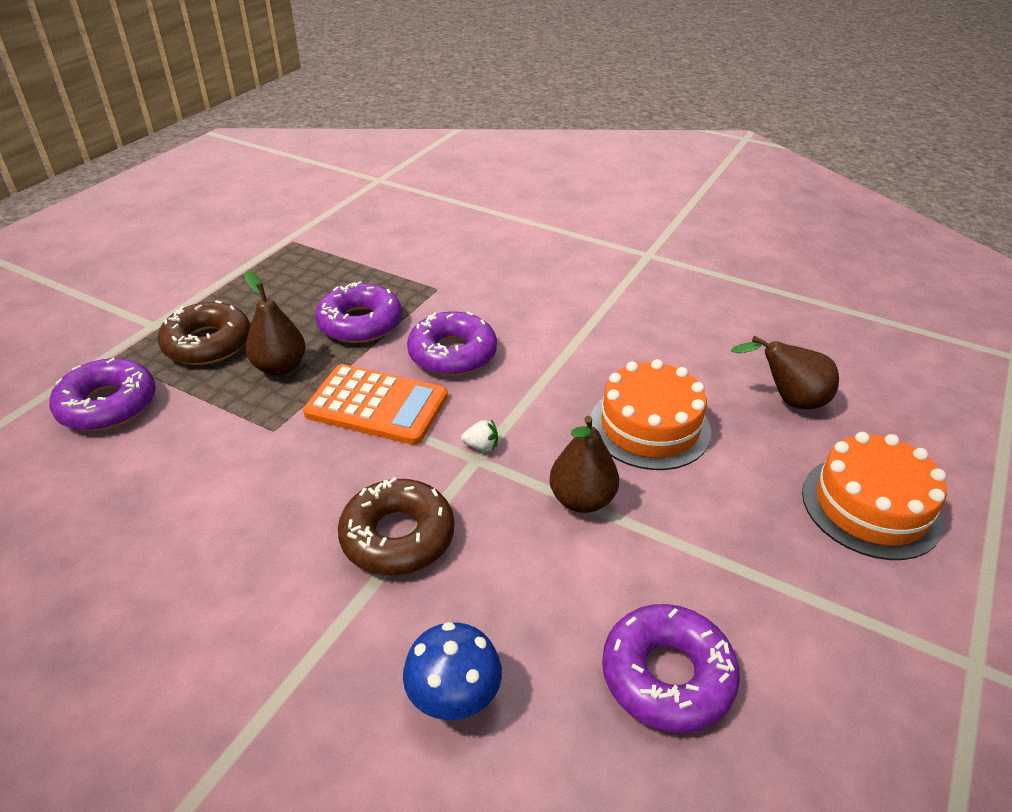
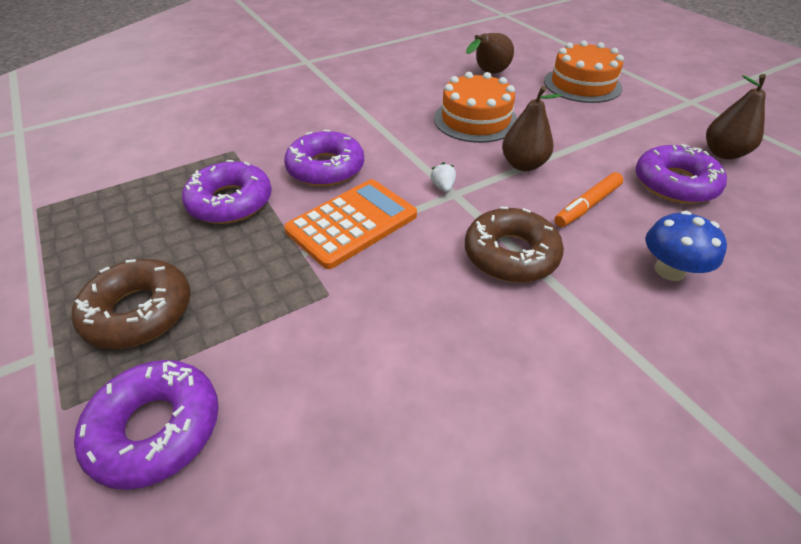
camera: 60 degrees left, 5 degrees up
(280, 367) = (240, 267): brown pear -> brown pear (723, 153)
(481, 446) = (443, 187): white strawberry -> white strawberry turned 45 degrees counterclockwise
(538, 584) = (587, 205): none -> orange marker

